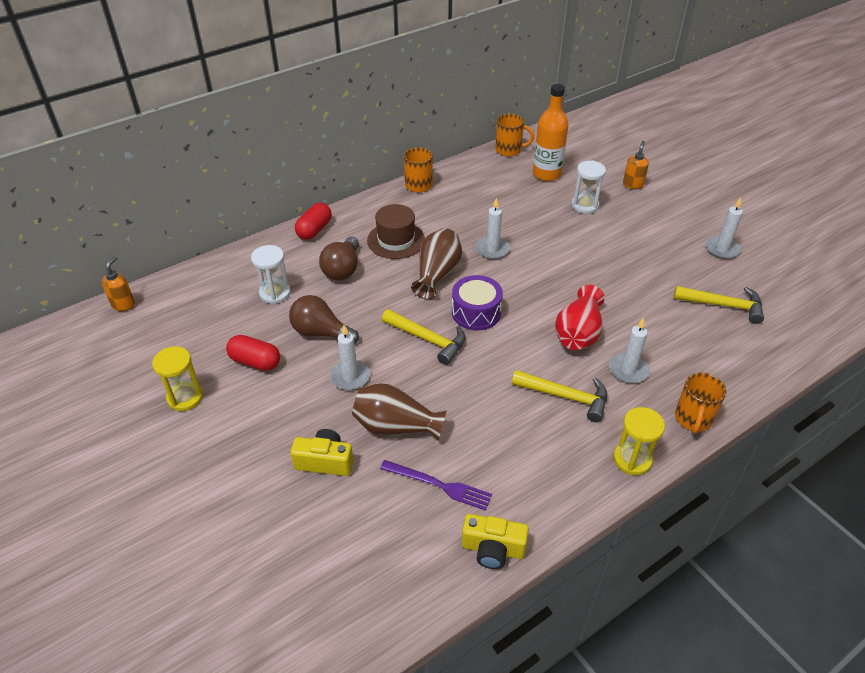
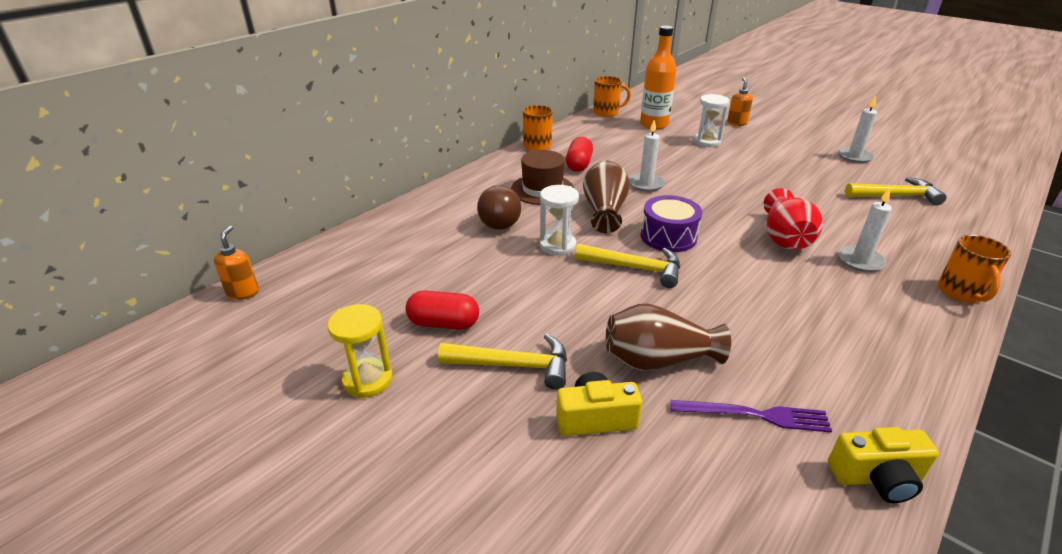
camera: 15 degrees left, 10 degrees down
(275, 293) = (433, 253): white hourglass -> white hourglass (557, 245)
(314, 230) = (449, 192): red capsule -> red capsule (579, 164)
(321, 332) = (509, 281): brown light bulb -> none
(350, 377) = (569, 318): white candle -> none
(565, 396) = (820, 295): yellow hammer -> yellow hammer (513, 365)
(632, 459) = (940, 342): yellow hourglass -> none

